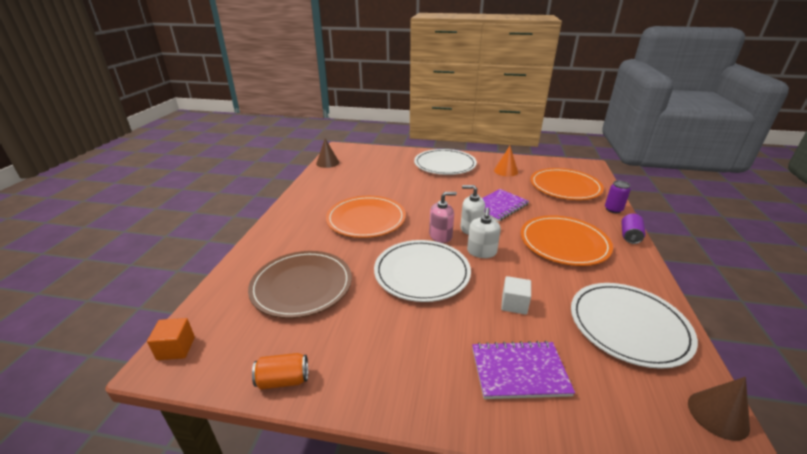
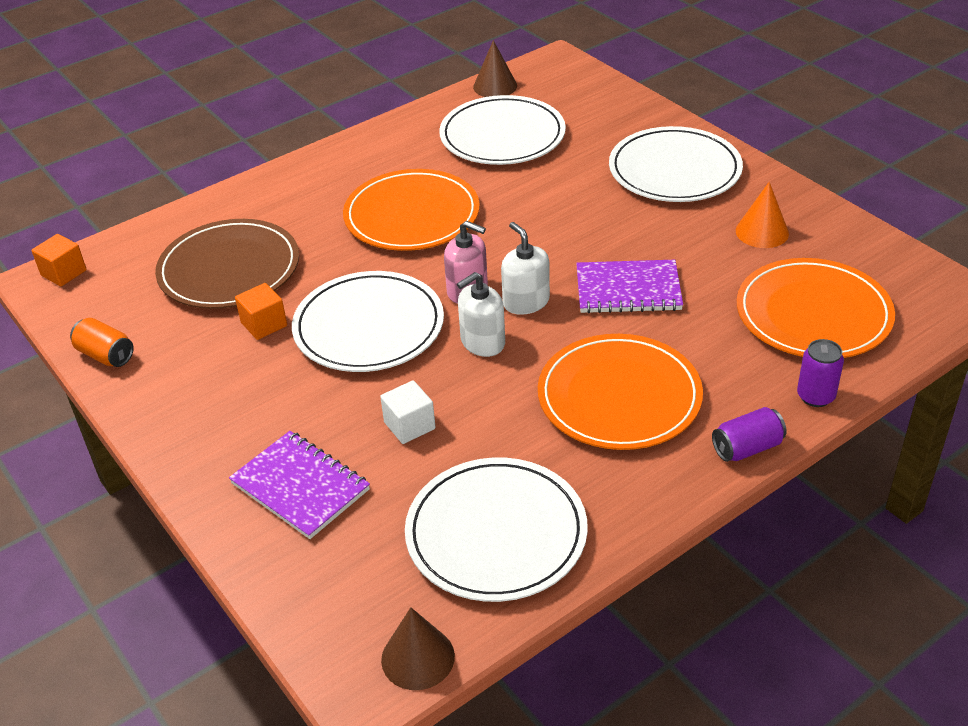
camera: 45 degrees right, 10 degrees up
(359, 177) = (502, 136): none -> white plate
(365, 302) = (264, 324): none -> orange cube

